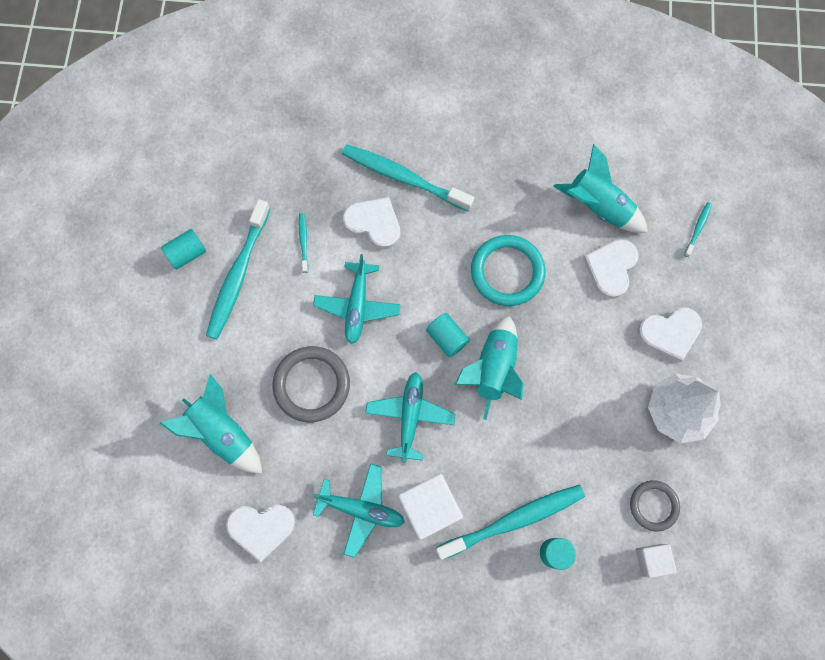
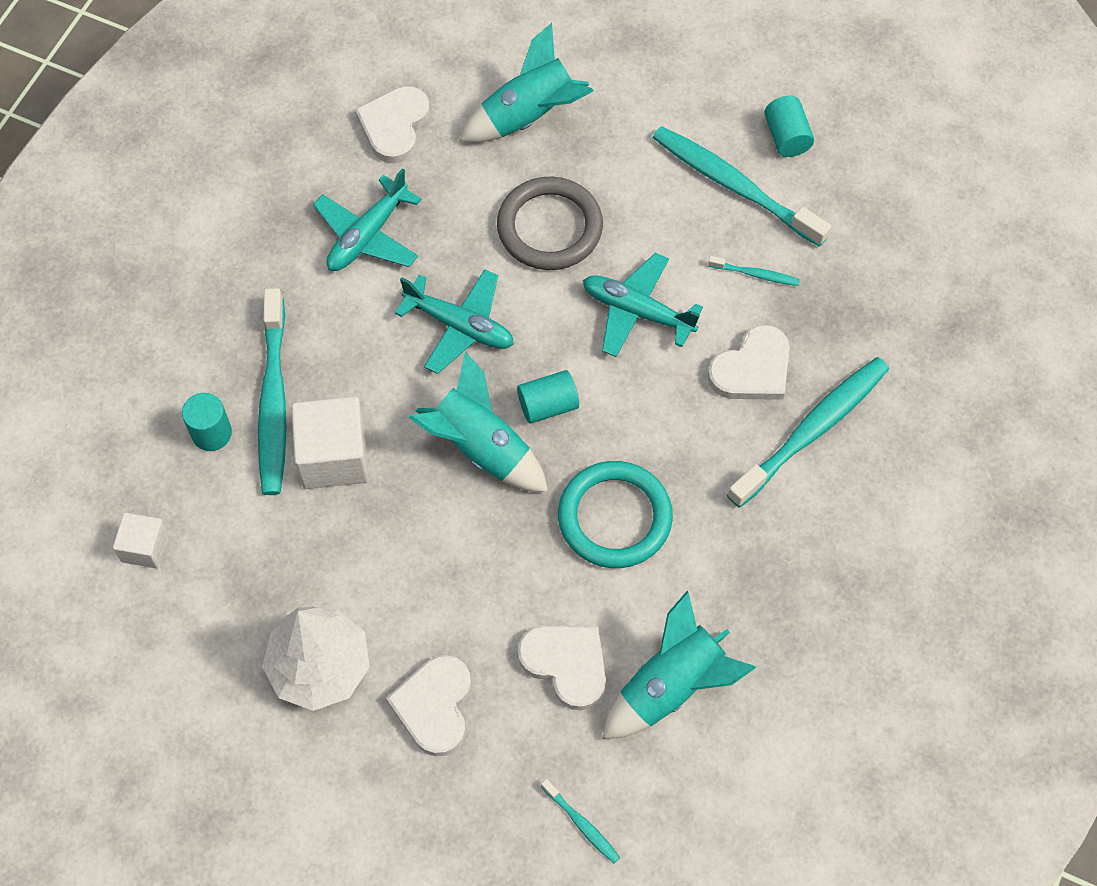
camera: 110 degrees right, 10 degrees down
(429, 508) = (334, 310): white cube -> white cube (334, 457)
(653, 505) = (210, 580): grey ring -> none

